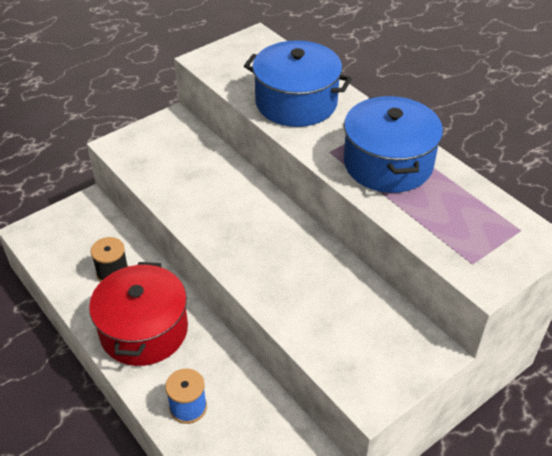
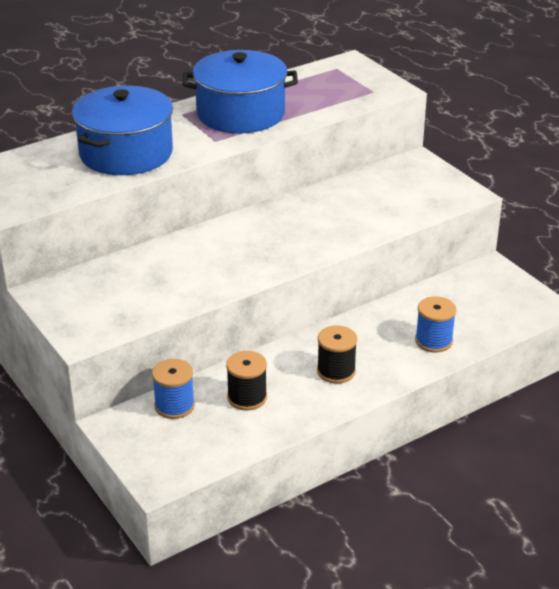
camera: 85 degrees left, 10 degrees down
(106, 232) = (174, 406): none -> blue spool
(144, 330) = (336, 371): red pot -> black spool

